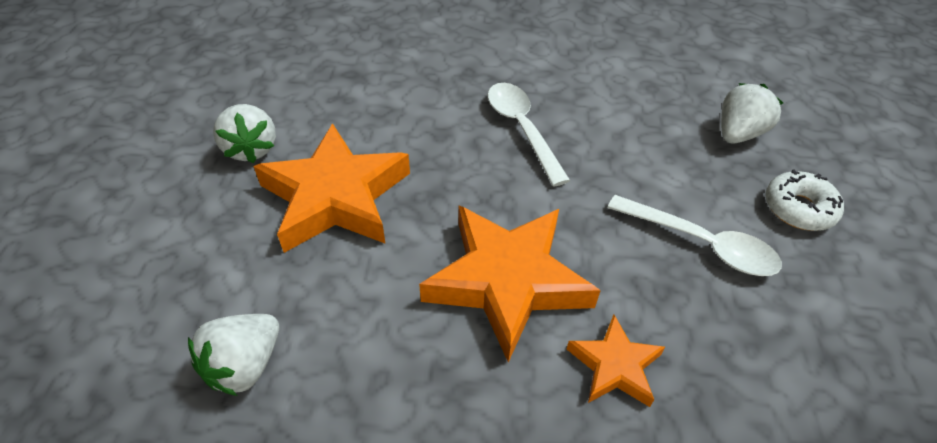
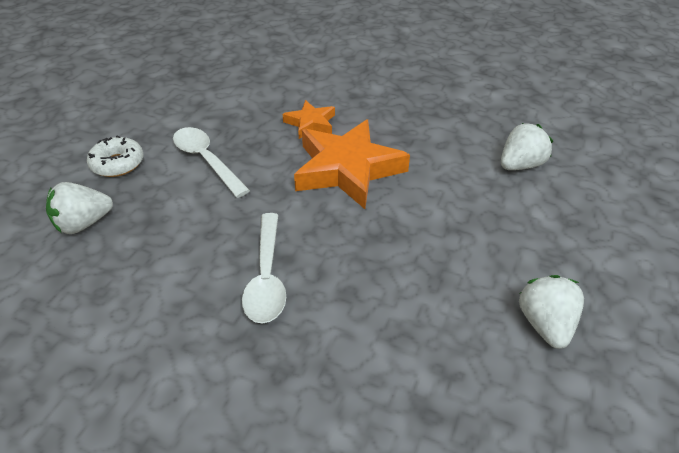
camera: 160 degrees left, 5 degrees down
(336, 197) = (459, 253): orange star -> none

